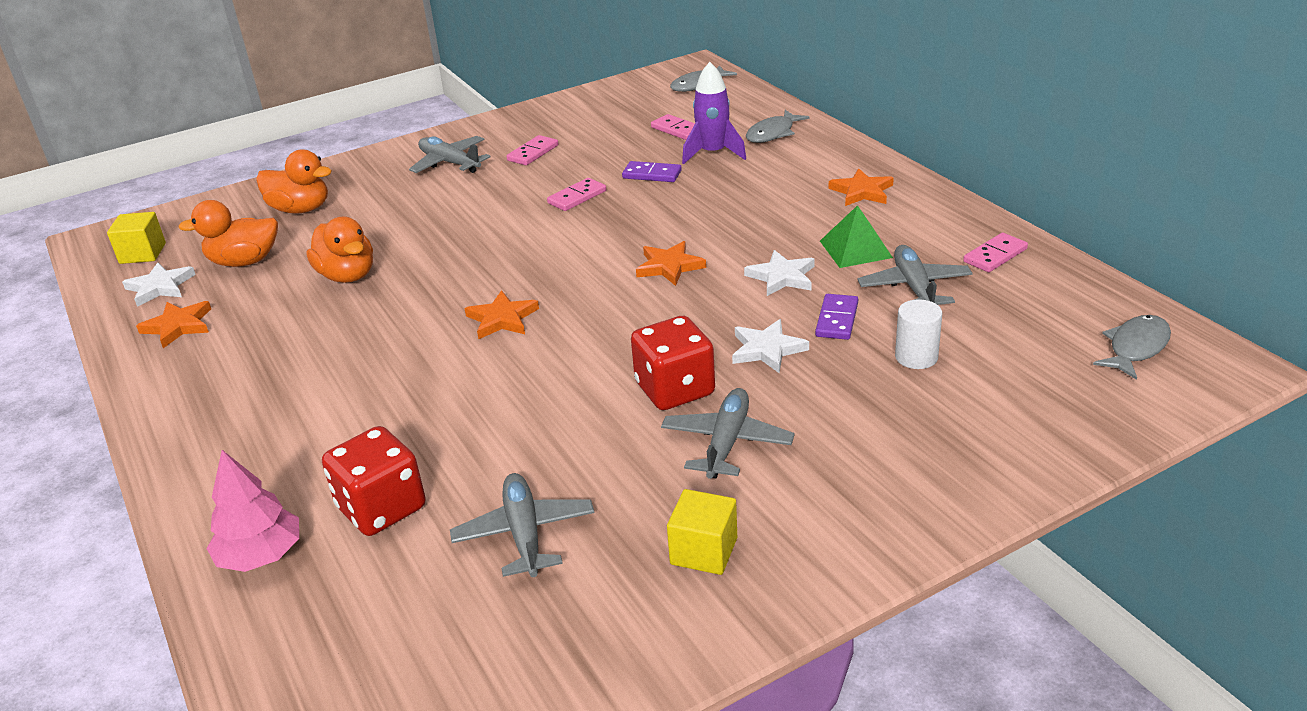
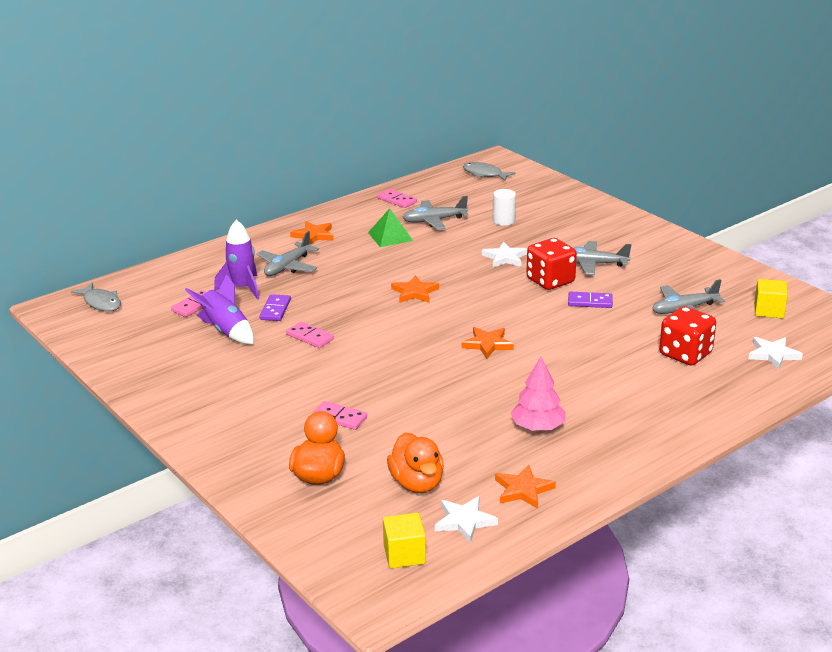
camera: 100 degrees left, 5 degrees down
(261, 556) = (740, 384): pink tree -> pink tree (538, 427)
(347, 276) = (436, 421): orange duck -> none
(450, 163) = (234, 408): grey plane -> grey plane (287, 267)
(533, 153) = (222, 367): pink domino -> pink domino (339, 418)
(612, 150) = (225, 331): none -> purple rocket
(704, 551) = (673, 265): yellow cube -> yellow cube (768, 310)
(773, 133) = (212, 267): grey fish -> none
(781, 277) = (425, 257): white star -> white star (773, 355)
(836, 319) = (471, 240): purple domino -> purple domino (590, 302)

